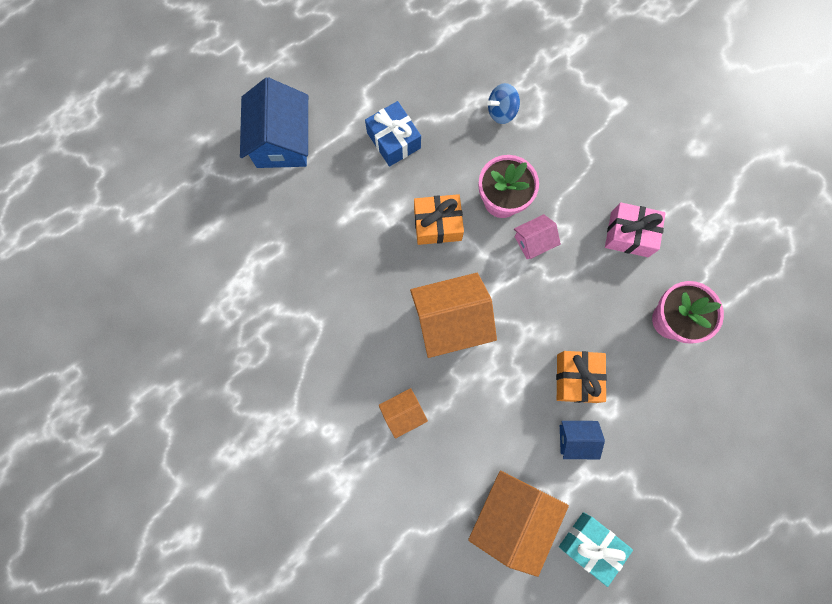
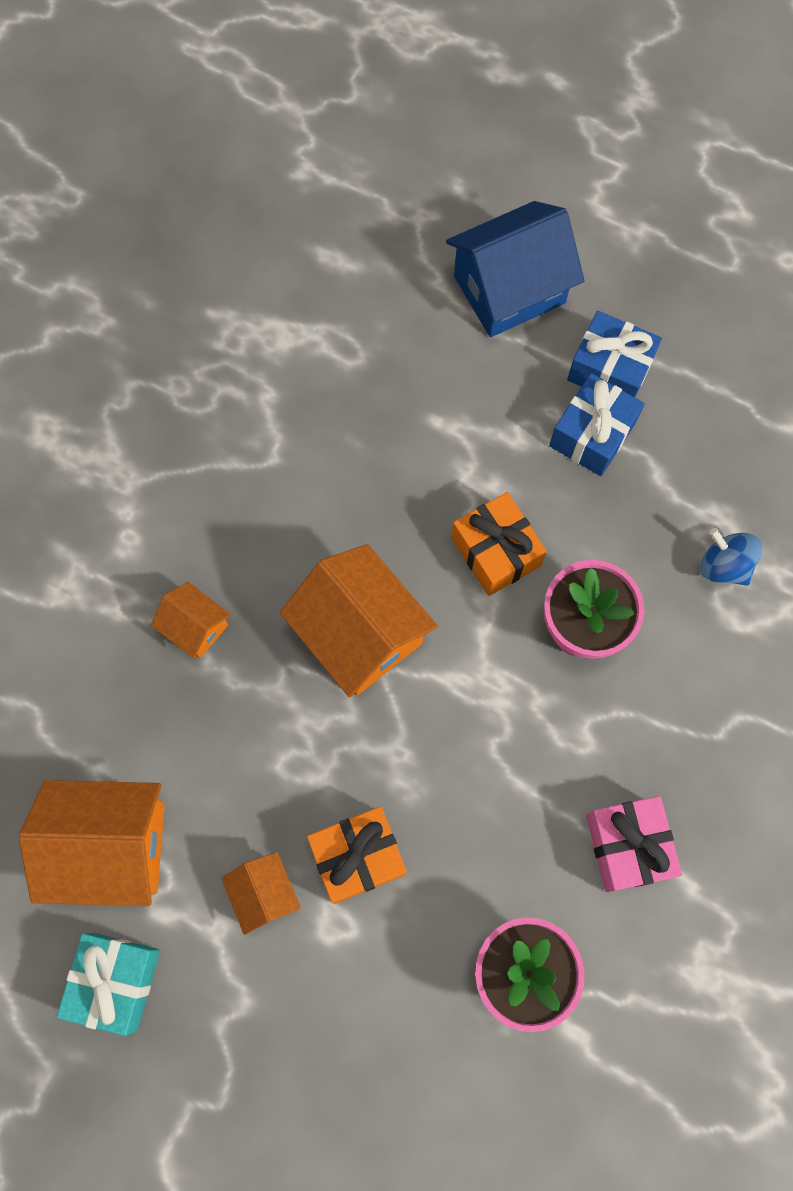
camera: 65 degrees right, 5 degrees down
(360, 112) = (609, 370): none -> blue gift
(533, 241) = (540, 702): pink house -> none
(575, 439) = (264, 893): blue house -> orange house

